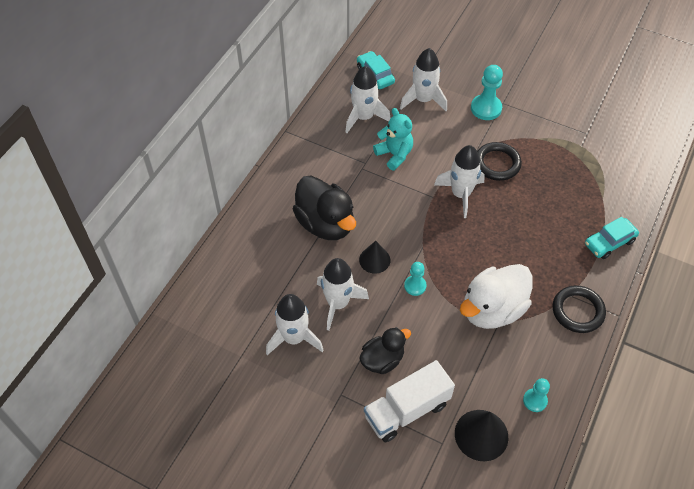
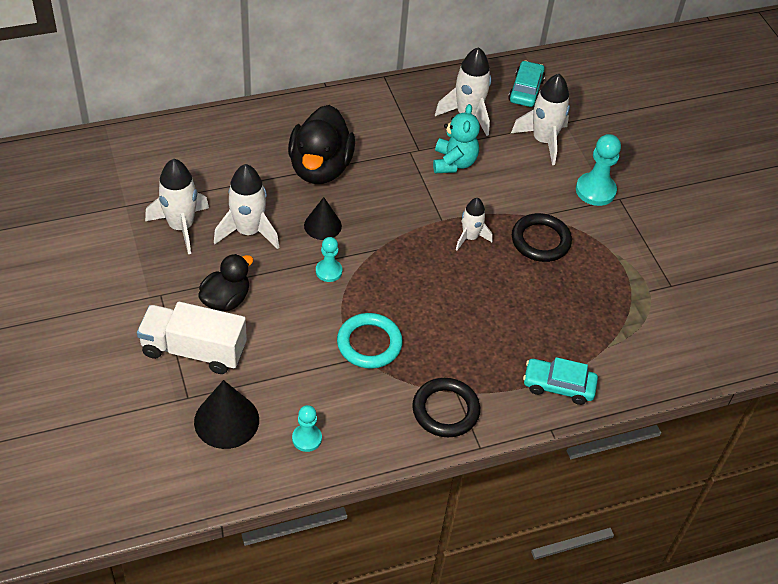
camera: 40 degrees right, 5 degrees down
(382, 360) = (226, 300): black duck -> black duck turned 60 degrees counterclockwise
(460, 194) = (470, 237): white rocket -> white rocket, size x0.62
(492, 310) = (369, 343): white duck -> turquoise ring

